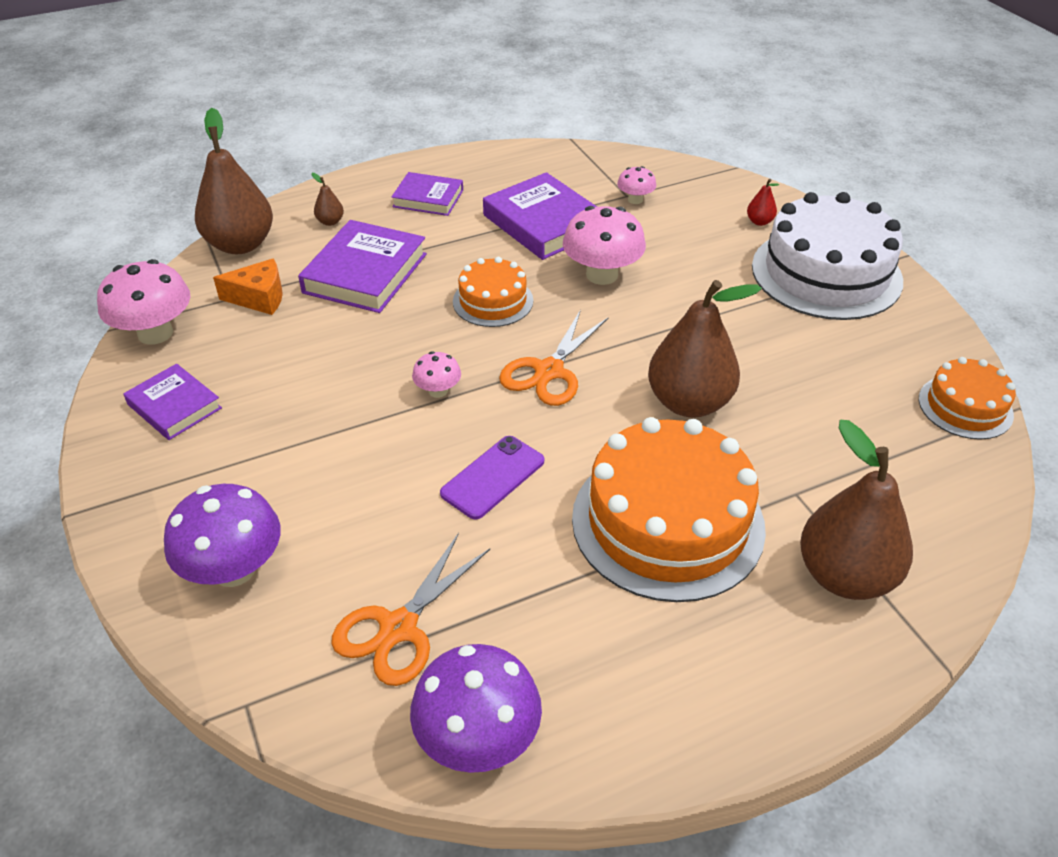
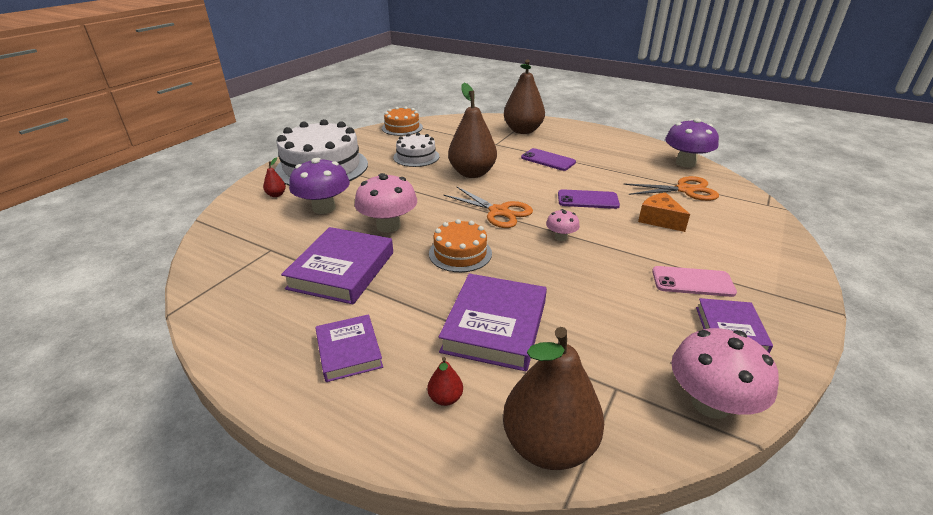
camera: 125 degrees left, 10 degrees down
(234, 569) = (745, 238): purple mushroom -> purple mushroom (324, 208)
(247, 438) = (692, 282): none -> pink phone
(259, 298) = (593, 368): orange cheese -> orange cheese (659, 220)
(330, 222) = (445, 398): brown pear -> red pear
(365, 273) = (495, 326): purple book -> purple book turned 60 degrees counterclockwise
(549, 371) = (499, 212): orange scissors -> orange scissors turned 45 degrees clockwise
(635, 200) = (275, 244): pink mushroom -> none
(667, 522) = (548, 160): orange cake -> purple phone
(802, 371) = (416, 157): none -> white cake

